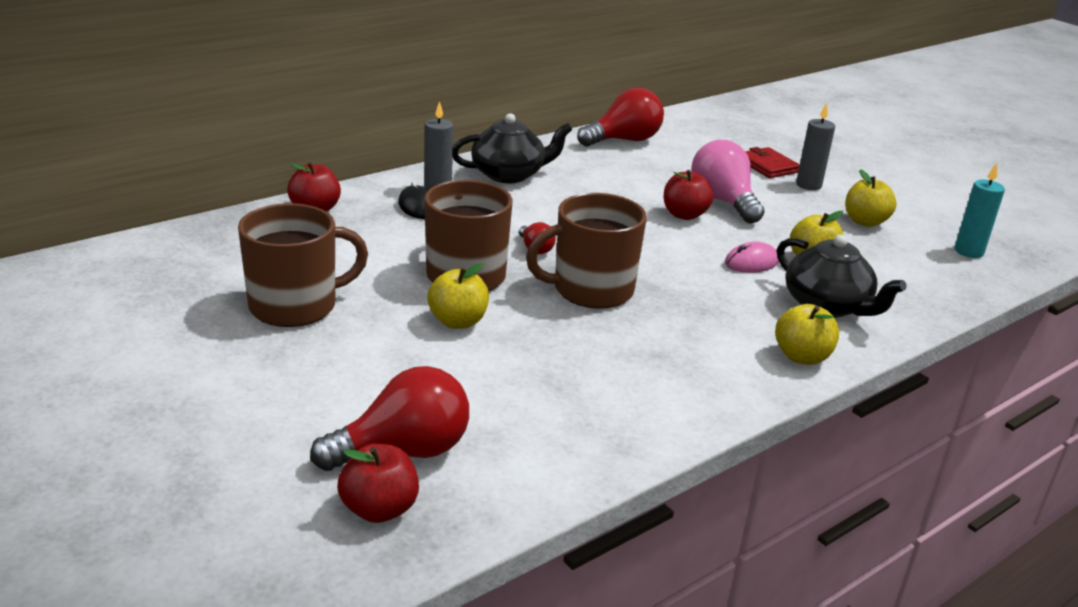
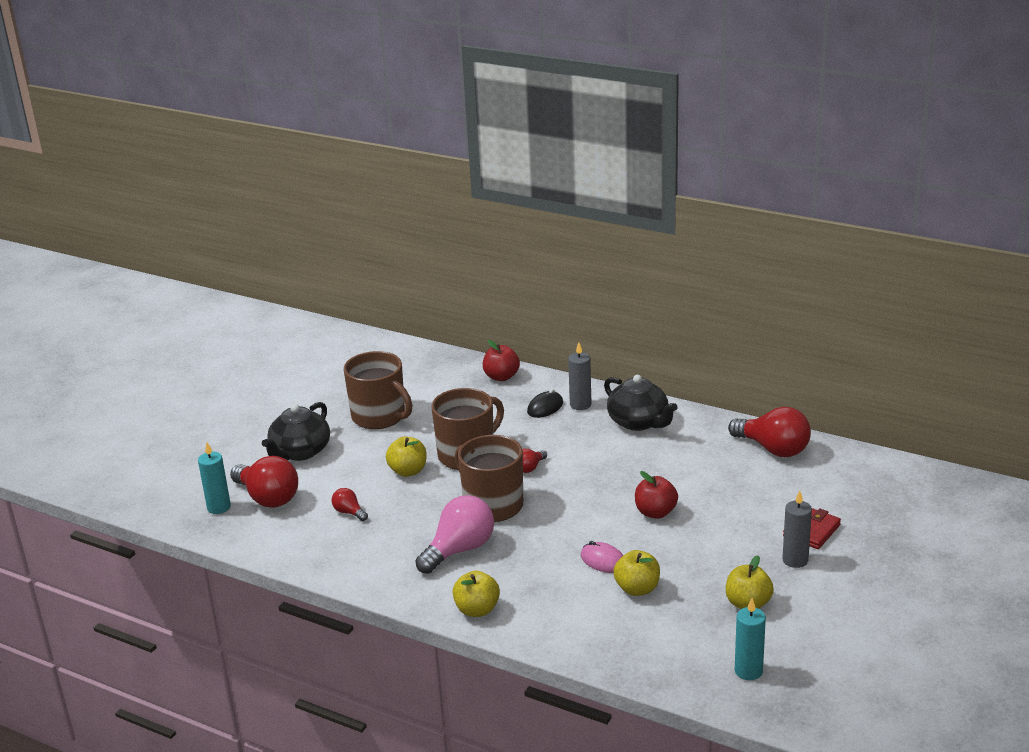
camera: 70 degrees right, 0 degrees up
(379, 509) = (219, 507): red apple -> turquoise candle
(513, 390) = (349, 512): none -> red light bulb
(723, 201) = (704, 524): pink light bulb -> pink light bulb (460, 550)
(827, 306) = (565, 608): black teapot -> black teapot (300, 452)

